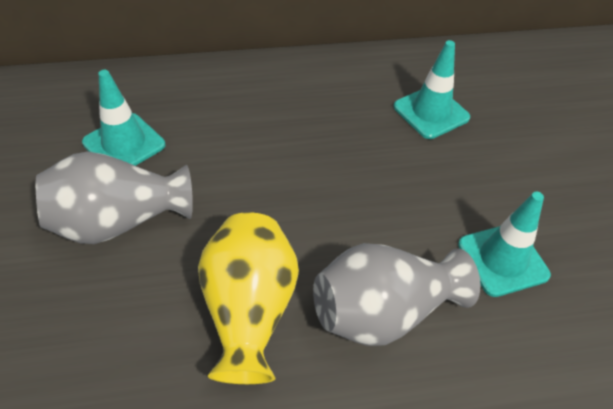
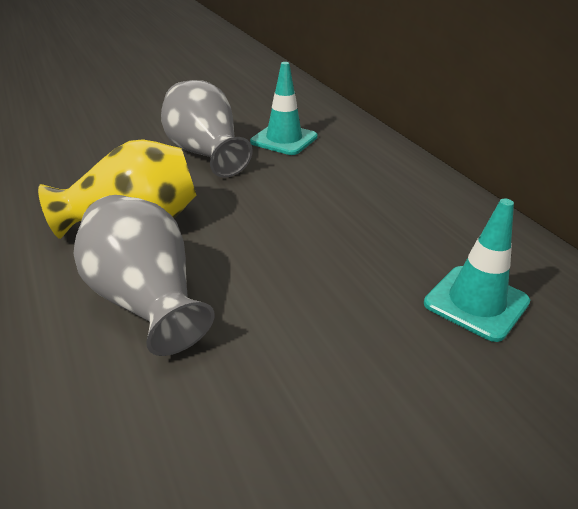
camera: 75 degrees right, 15 degrees down
(502, 259) = (251, 399): turquoise traffic cone -> none

